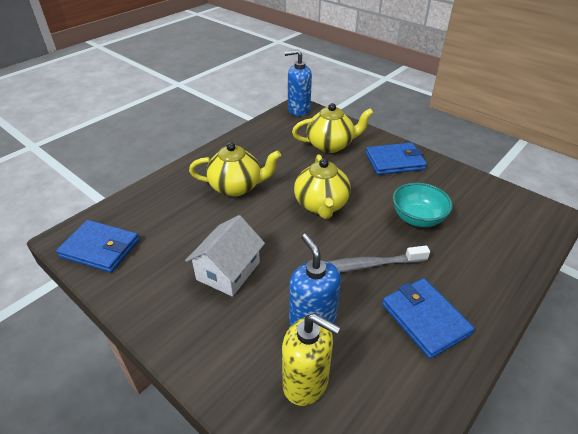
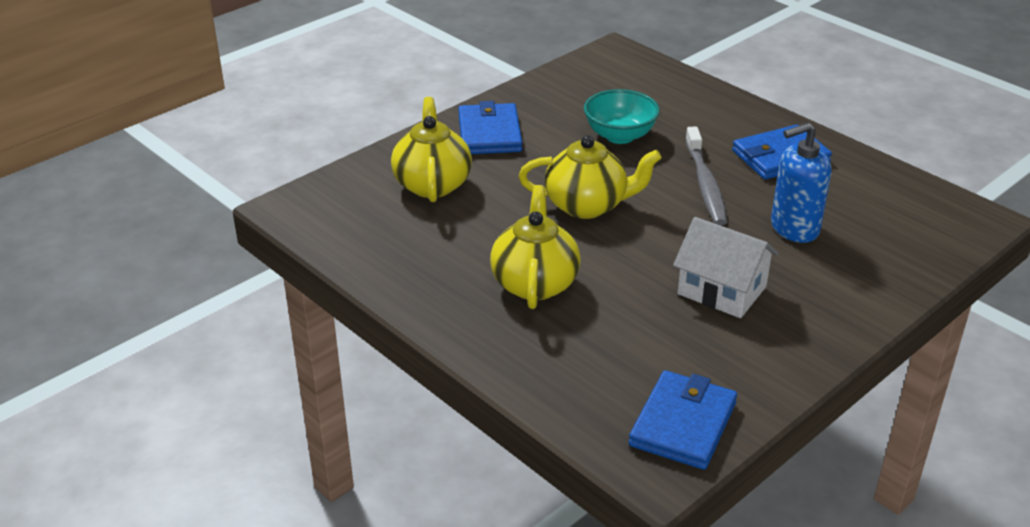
camera: 85 degrees left, 5 degrees down
(298, 110) = (300, 208): blue soap dispenser -> none
(306, 382) = (873, 238): yellow soap dispenser -> none

